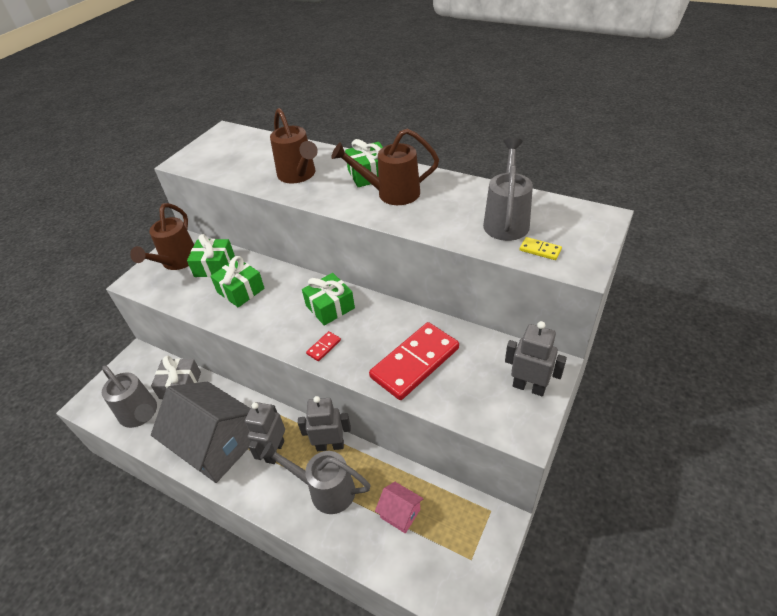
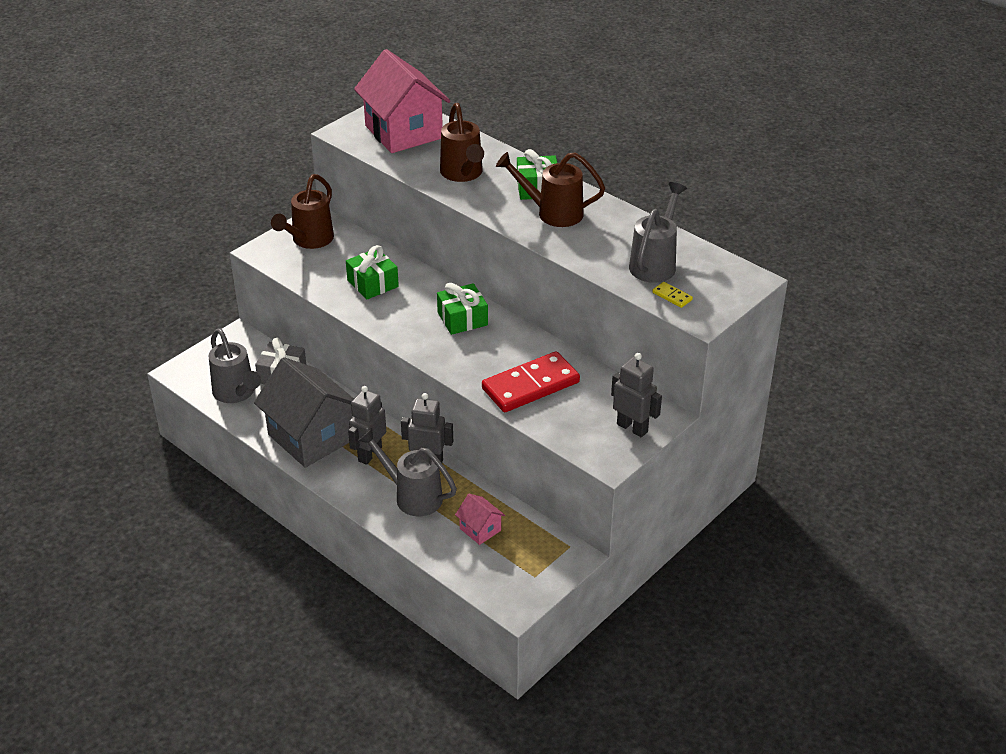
camera: 10 degrees right, 5 degrees down
(214, 266) = (349, 253): green gift -> none
(237, 151) = (403, 132): none -> pink house
(324, 347) = (445, 354): red domino -> none

